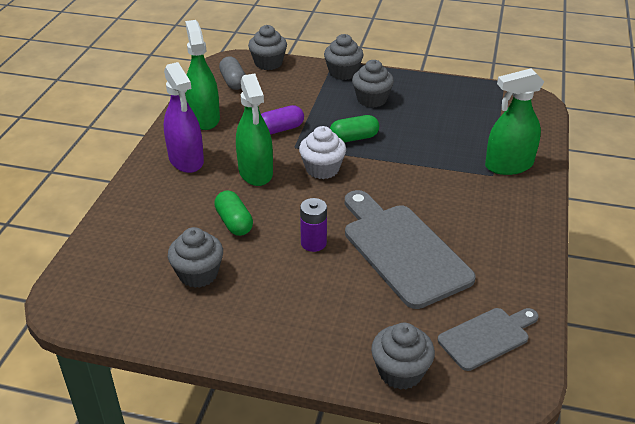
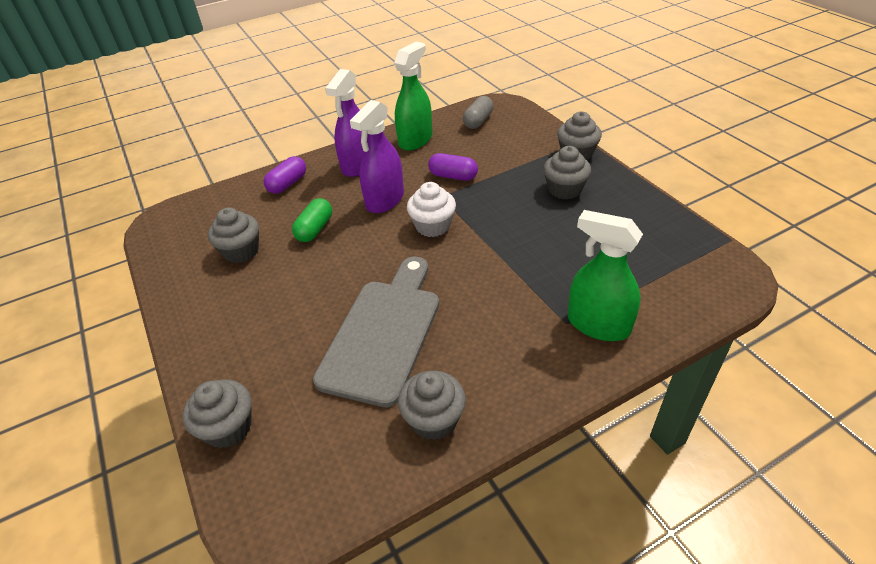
camera: 50 degrees right, 5 degrees up
(145, 206) = (287, 184): none -> purple capsule
(255, 172) = (385, 200): green spray bottle -> purple spray bottle
(268, 63) = (527, 118): grey cupcake -> grey cupcake (434, 419)
(313, 243) = (336, 280): purple battery -> none
(354, 138) = (497, 214): green capsule -> none
(487, 337) = (324, 461): grey cutting board -> none

